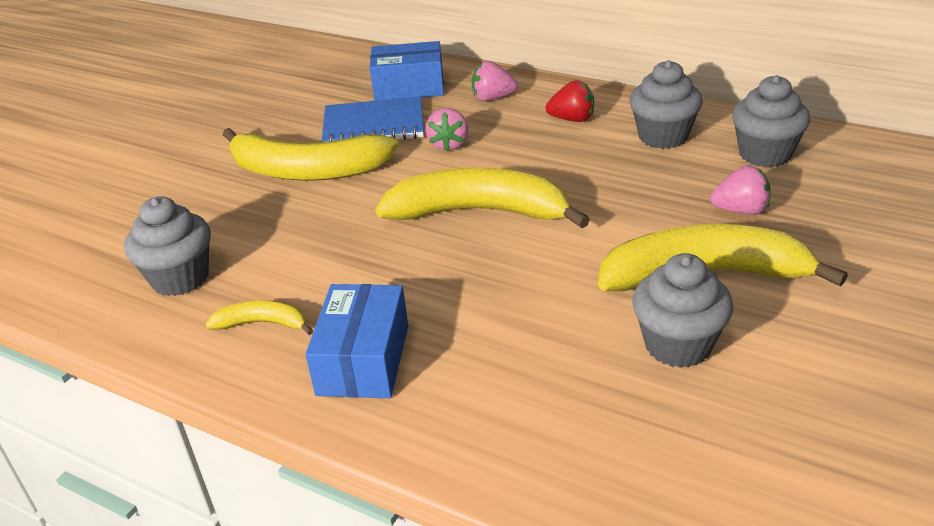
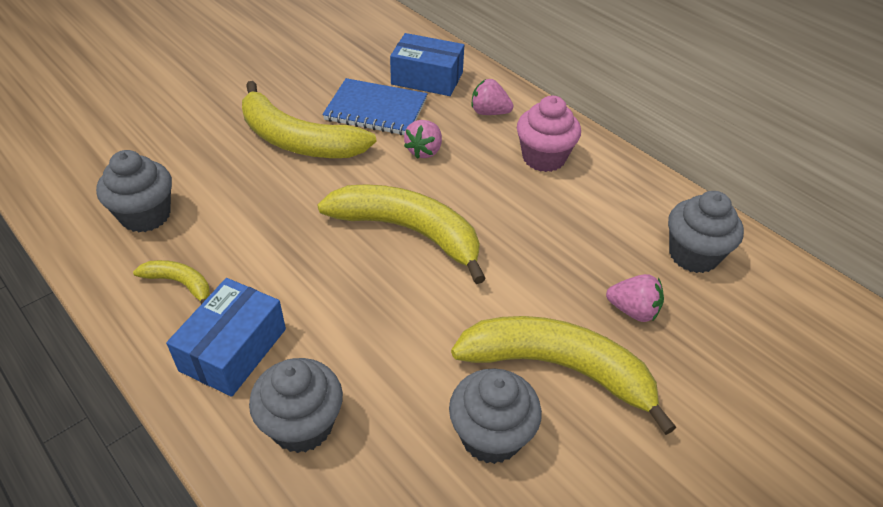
camera: 15 degrees right, 10 degrees up
(572, 119) = (543, 158): red strawberry -> pink cupcake
(663, 136) = (612, 203): grey cupcake -> grey cupcake (302, 425)

